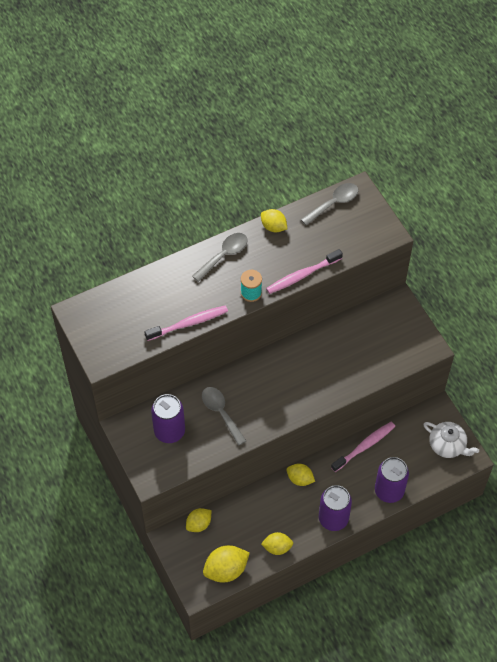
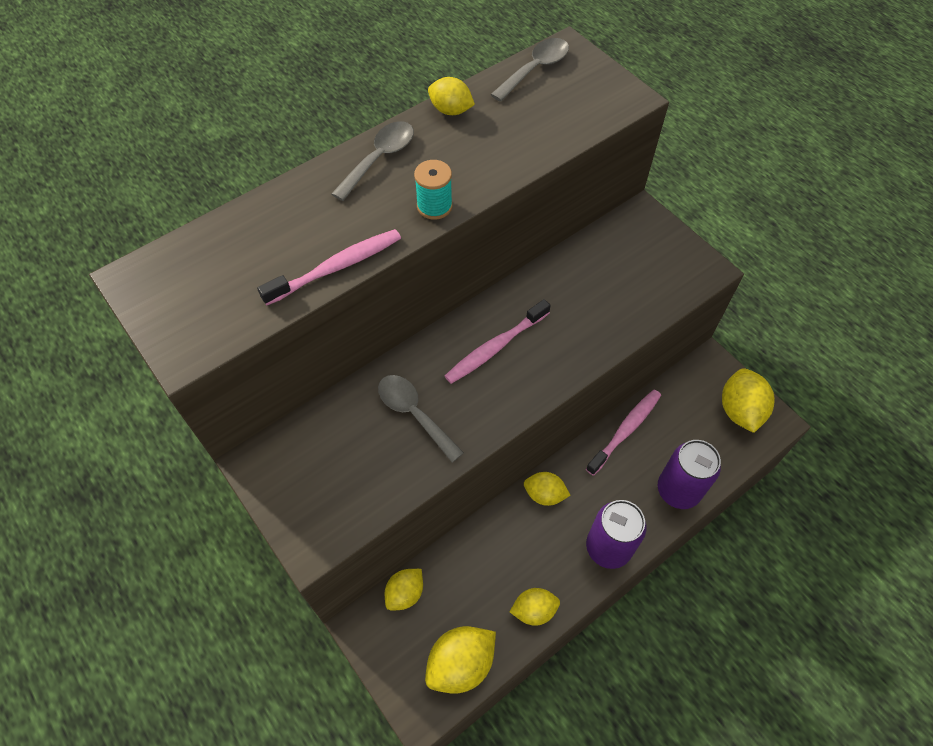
camera: 10 degrees left, 0 degrees up
(169, 431) = (334, 457): purple can -> none
(302, 275) = (512, 170): pink toothbrush -> pink toothbrush (495, 347)
(447, 445) = (740, 410): white teapot -> yellow lemon

